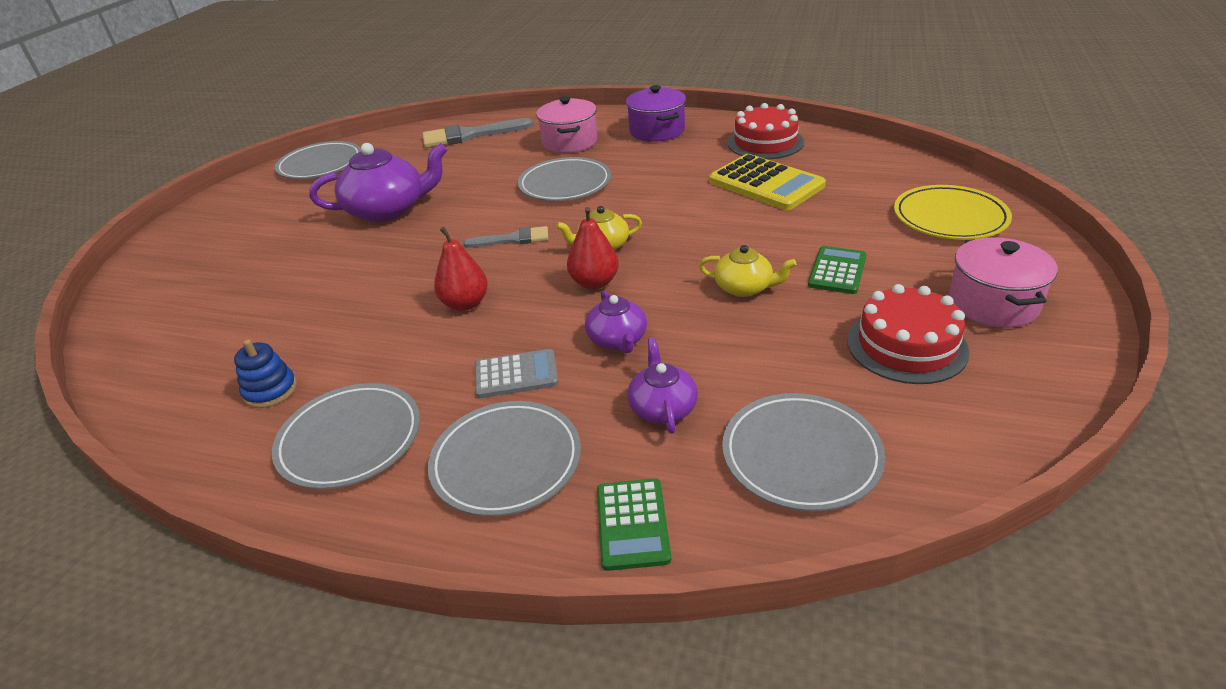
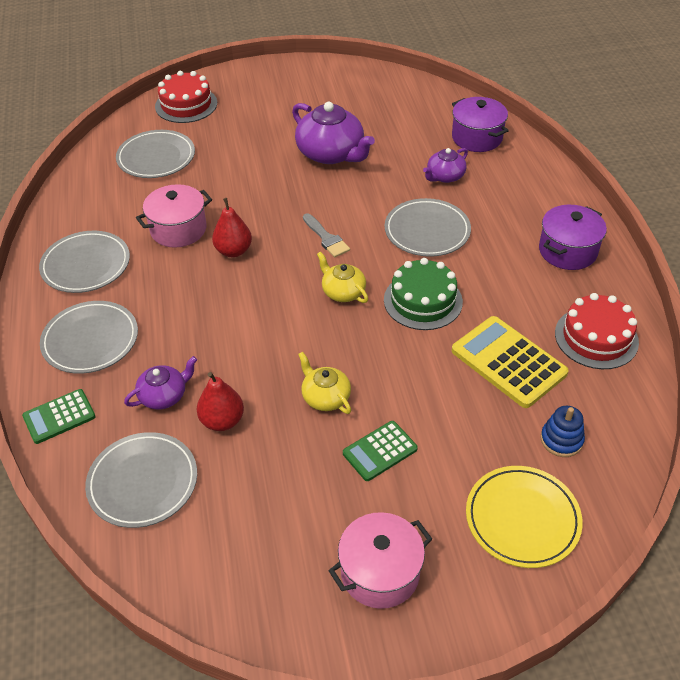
camera: 60 degrees right, 10 degrees up
(270, 390) = (114, 210): blue stacking toy -> blue stacking toy (561, 440)
(320, 165) = (375, 85): grey plate -> grey plate (156, 158)
(470, 135) = (477, 138): grey brush -> purple pot
(516, 375) = (169, 310): grey calculator -> none
(570, 142) = (505, 203): pink pot -> pink pot (178, 229)
(594, 283) = (290, 307): red pear -> red pear (222, 420)
(618, 340) = (227, 346): purple teapot -> purple teapot (445, 176)
(655, 206) = (423, 301): none -> green cake
(744, 288) = (325, 397): yellow teapot -> yellow teapot turned 150 degrees clockwise
(766, 184) = (508, 362): yellow calculator -> yellow calculator turned 120 degrees clockwise
(837, 271) = (380, 451): green calculator -> green calculator turned 150 degrees clockwise
(906, 346) = (291, 520): red cake -> red cake (186, 105)

